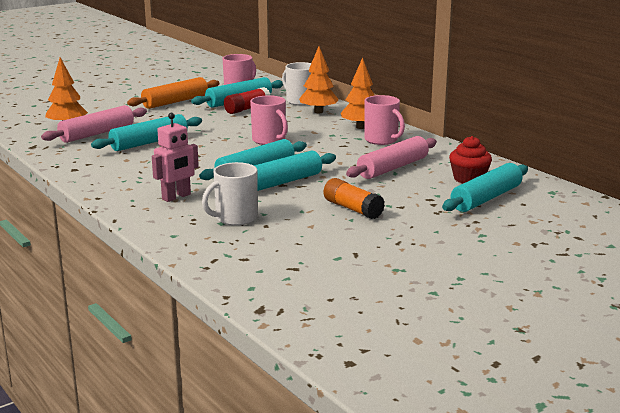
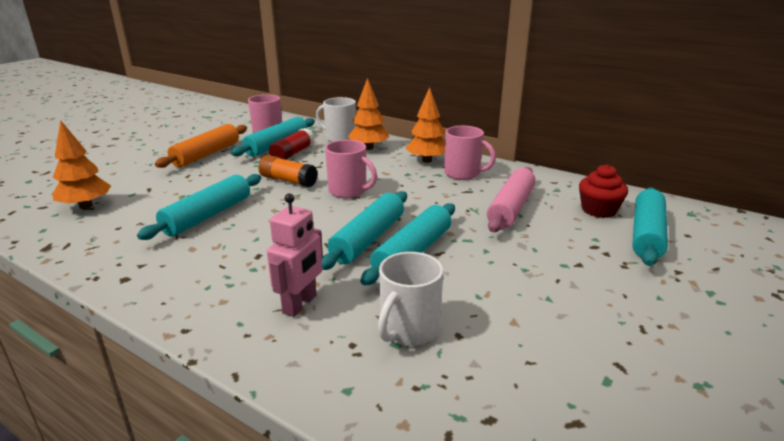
camera: 20 degrees left, 5 degrees up
(97, 133) = (131, 212): pink rolling pin -> none
(353, 209) = (533, 280): orange glue stick -> orange glue stick (288, 181)

